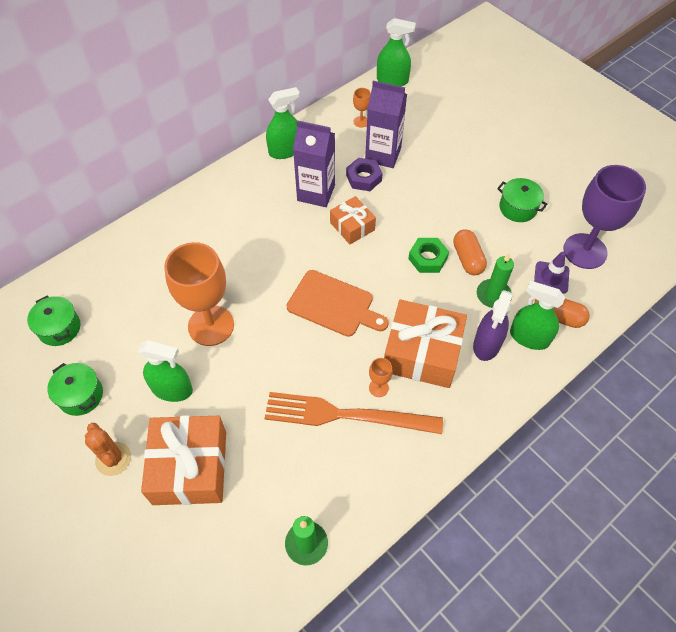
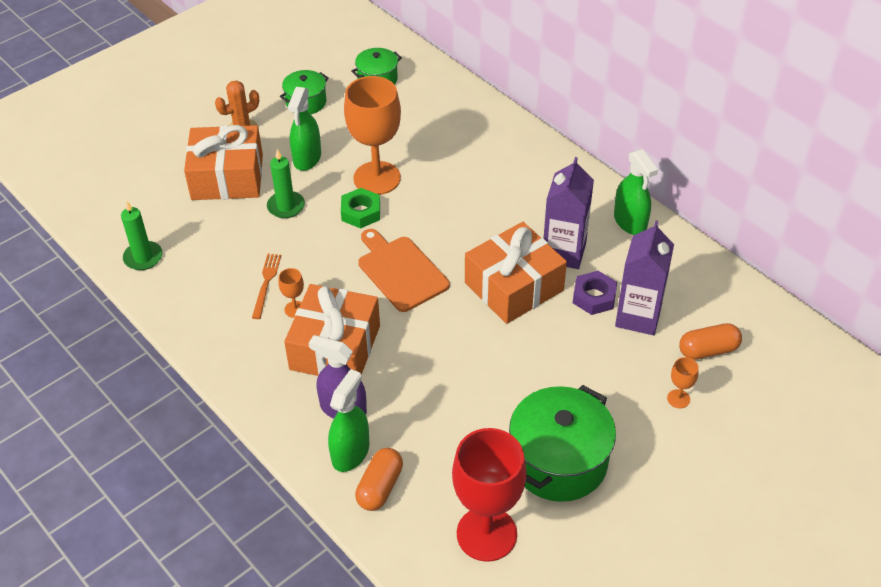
camera: 90 degrees right, 10 degrees down
(333, 305) = (401, 271): orange cutting board -> orange cutting board turned 120 degrees clockwise
(346, 415) = (266, 283): orange fork -> orange fork, size x0.47
(352, 226) = (514, 286): orange gift -> orange gift, size x1.78
(361, 122) = (696, 294): orange goblet -> orange goblet (678, 399)
(392, 80) = (788, 329): green spray bottle -> none
(427, 258) = (468, 357): green nut -> green nut (361, 212)
(467, 259) = (468, 398): orange capsule -> orange capsule (708, 350)
(493, 295) = (413, 421): green candle -> green candle (286, 206)
(518, 208) = (558, 461): green pot -> green pot, size x1.82
(551, 277) = (441, 487): purple traffic cone -> none
(585, 251) = (486, 534): purple goblet -> red goblet

